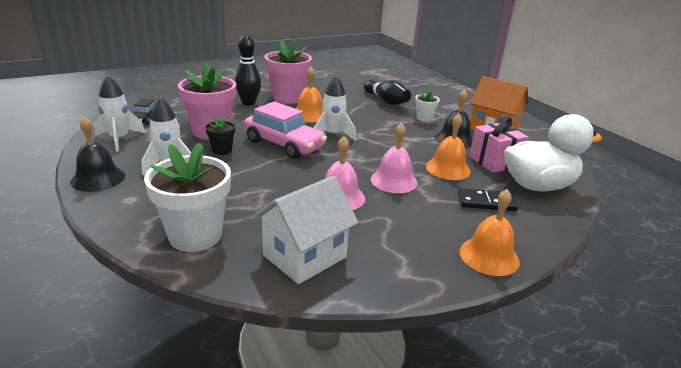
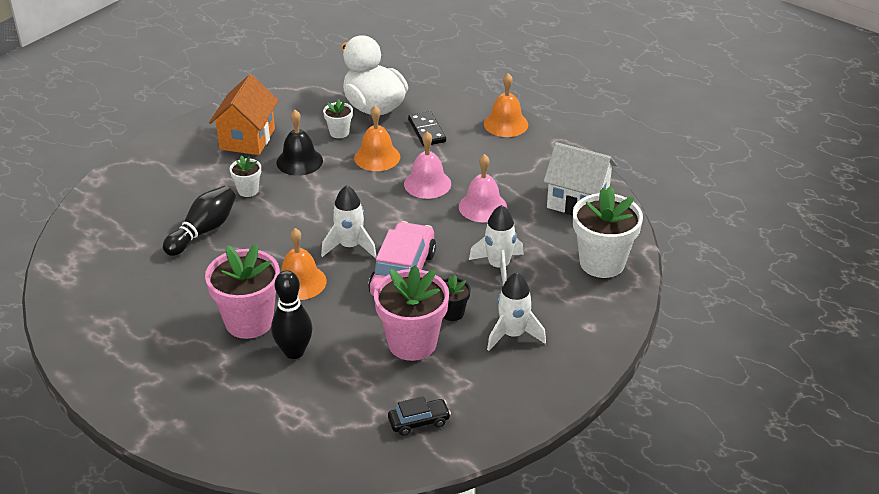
camera: 110 degrees left, 10 degrees up
(98, 178) = (577, 369): black bell -> none
(119, 139) = (490, 408): white rocket -> white rocket (499, 266)
(494, 161) = (339, 132): pink gift -> white flower pot

